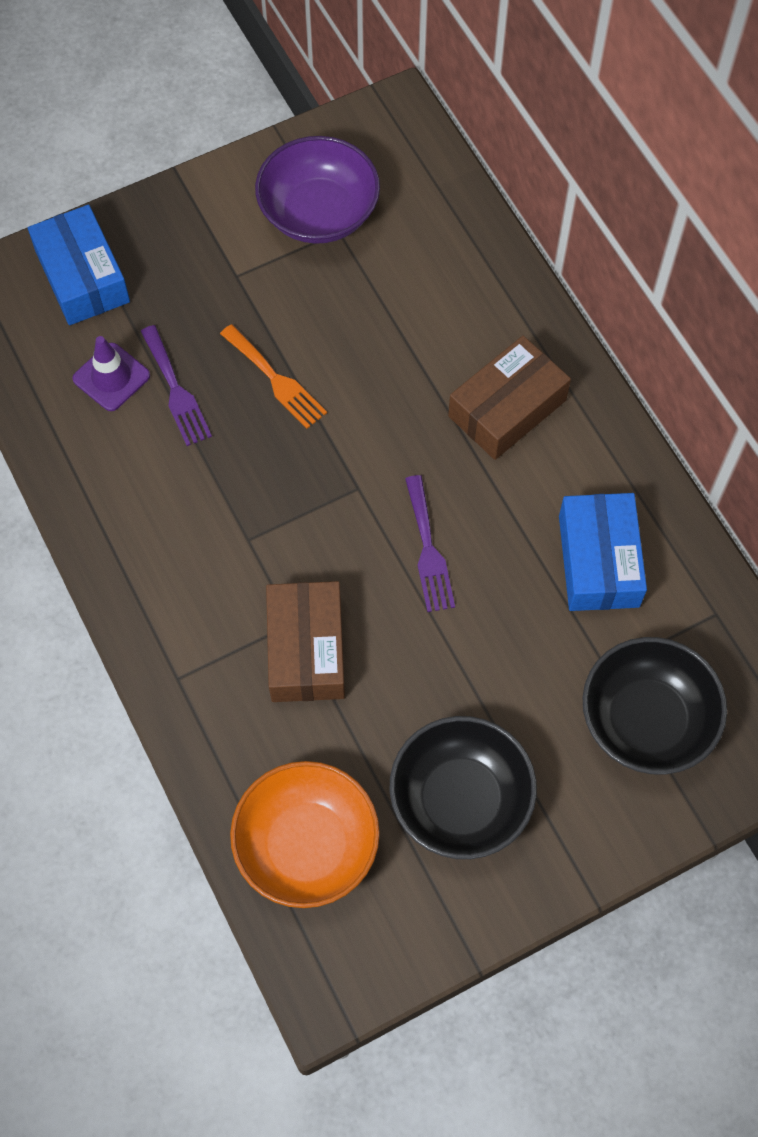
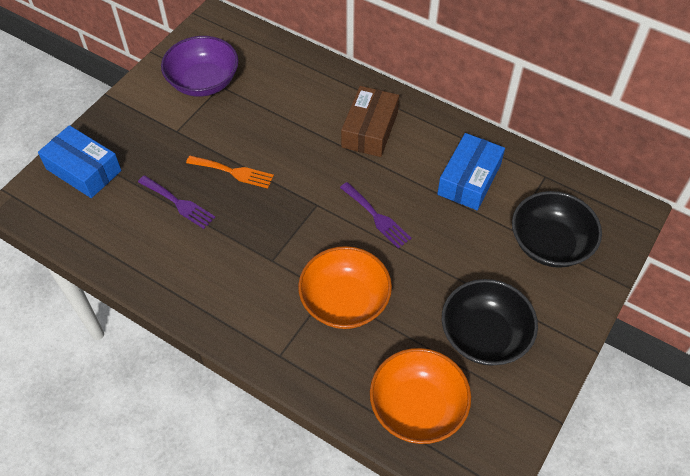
camera: 30 degrees left, 10 degrees down
(111, 377) = (134, 214): purple traffic cone -> none
(306, 650) = (345, 301): brown box -> orange bowl
(599, 561) = (469, 179): blue box -> blue box turned 60 degrees clockwise

